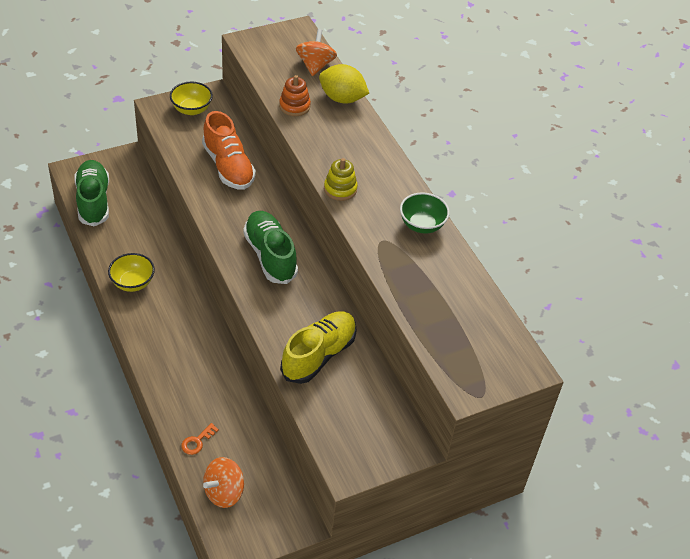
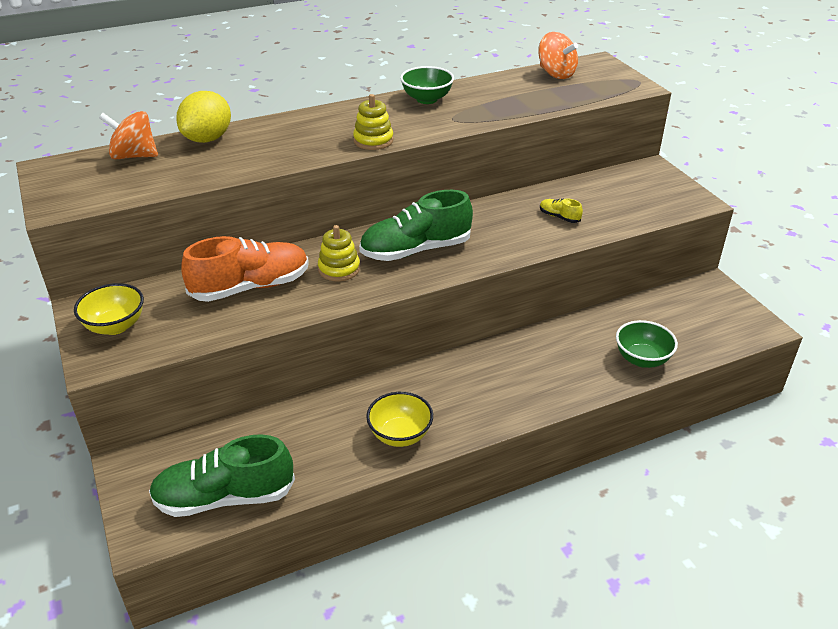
camera: 85 degrees left, 10 degrees down
(197, 441) = (642, 359): orange key -> green bowl
(224, 492) = (699, 336): orange spinning top -> orange spinning top (556, 74)
(247, 211) = (339, 269): none -> yellow stacking toy
(294, 106) = (215, 169): orange stacking toy -> none
(319, 355) = (559, 217): yellow shoe -> yellow shoe, size x0.42

